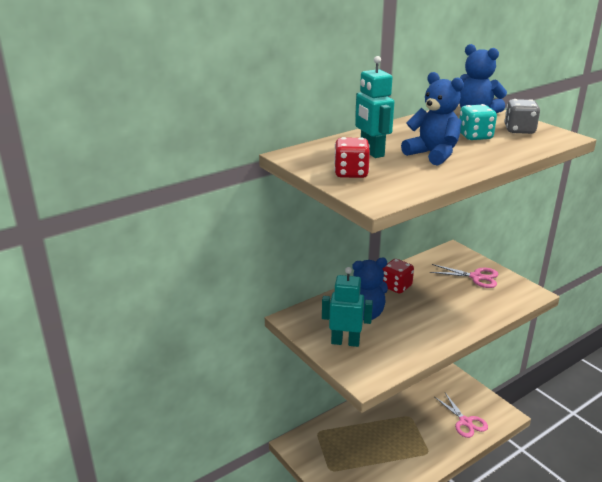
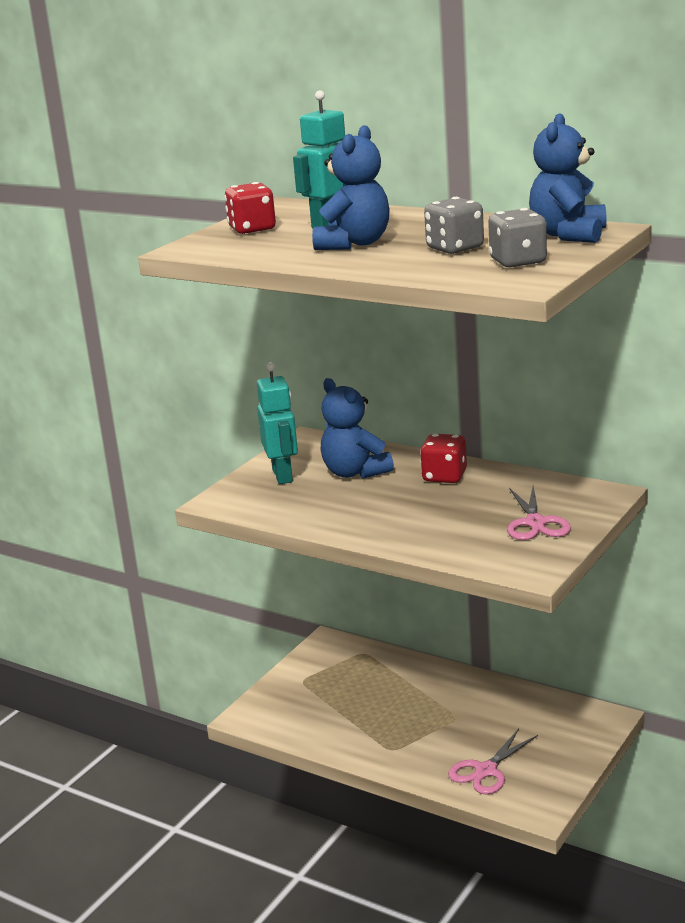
camera: 70 degrees right, 5 degrees down
(475, 136) = (455, 248): turquoise dice -> grey dice

